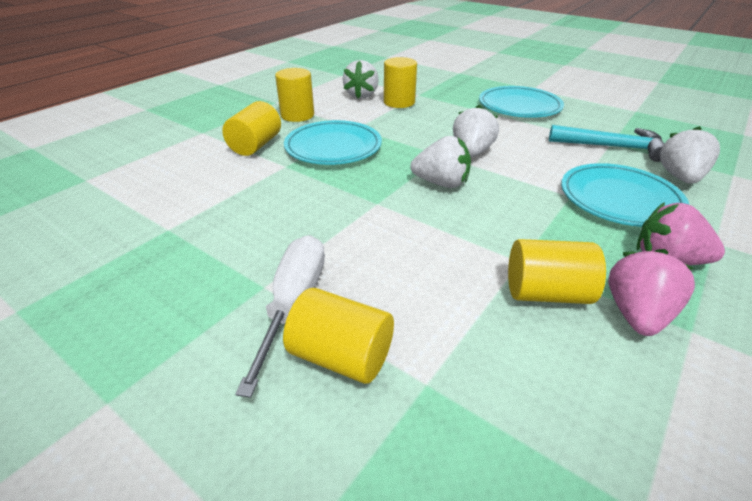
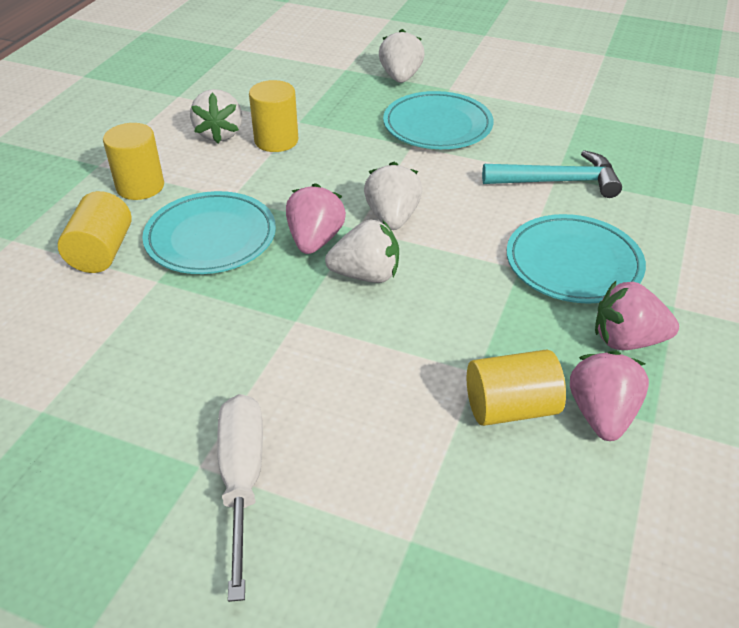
camera: 15 degrees left, 5 degrees up
(341, 356) = (315, 531): yellow cylinder -> none
(408, 158) = (315, 240): none -> pink strawberry
(680, 177) = (636, 218): white strawberry -> white strawberry (400, 77)

